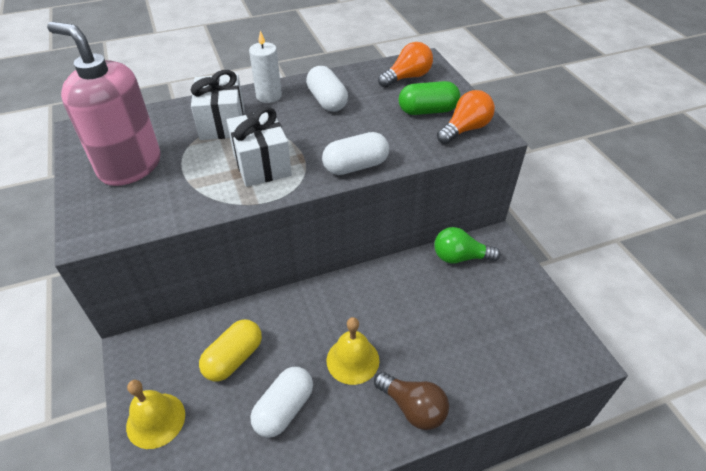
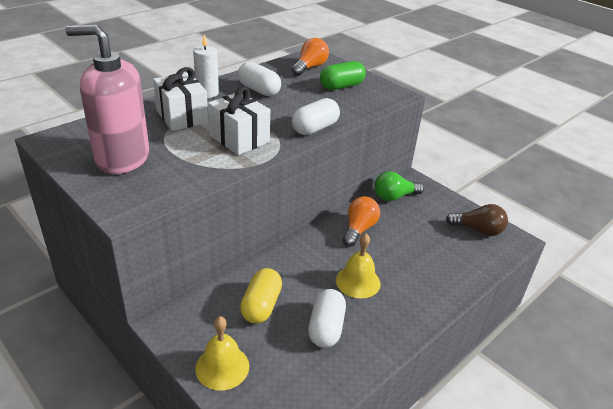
camera: 25 degrees left, 10 degrees down
(413, 408) = (421, 299): brown light bulb -> brown light bulb (478, 230)
(465, 129) = (377, 94): orange light bulb -> orange light bulb (359, 229)

